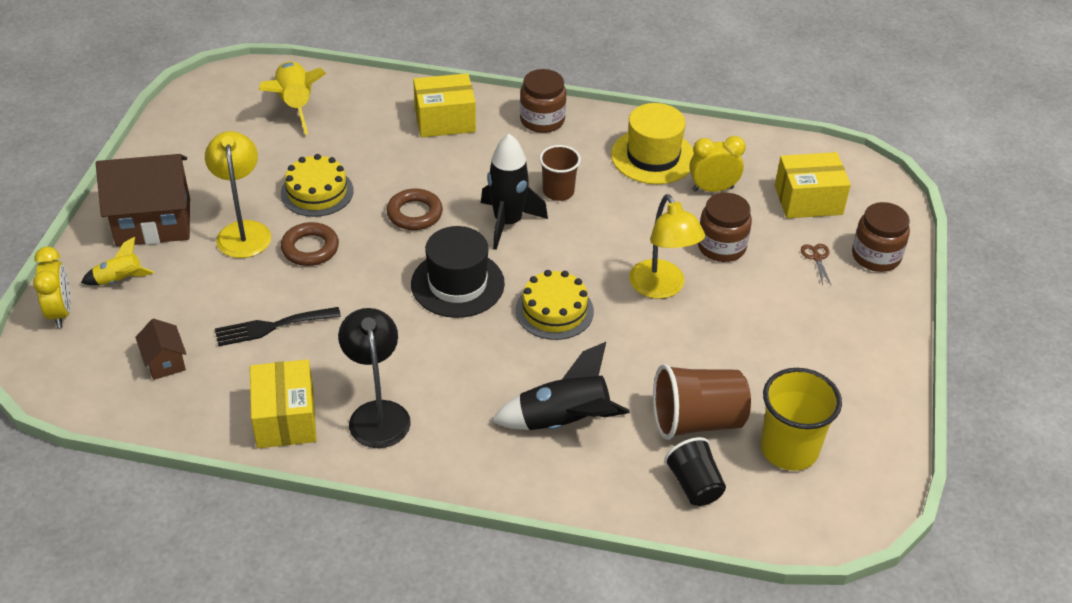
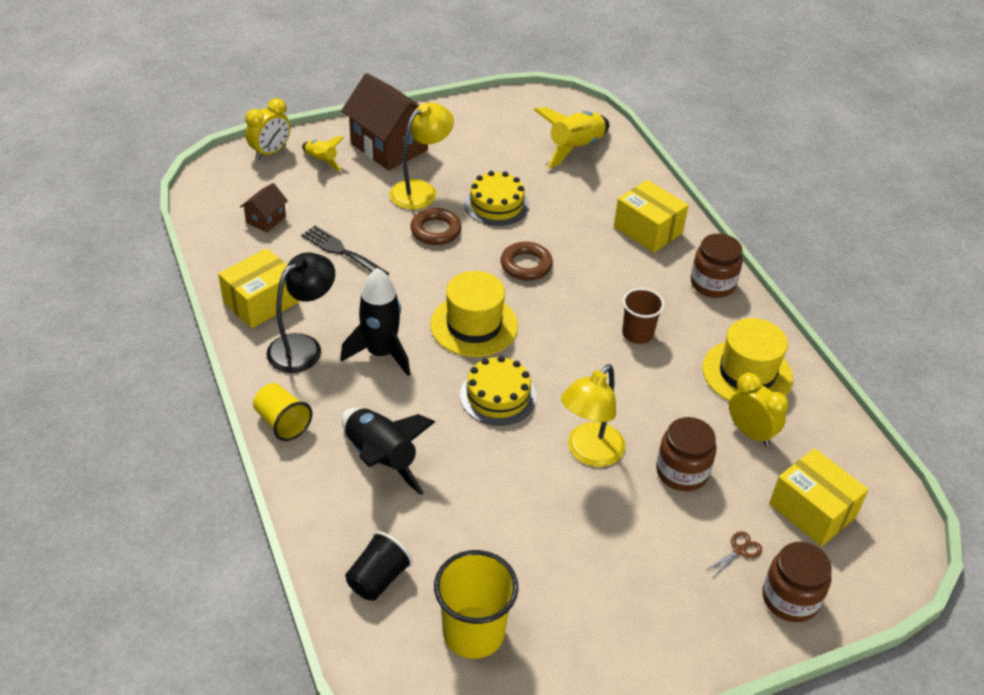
camera: 55 degrees right, 0 degrees up
(457, 284) = (474, 325): black hat -> yellow hat
(463, 472) = (282, 423): none -> yellow cup
(508, 222) = (570, 321): black rocket -> black rocket (381, 353)
(697, 421) = (453, 548): brown cup -> none

